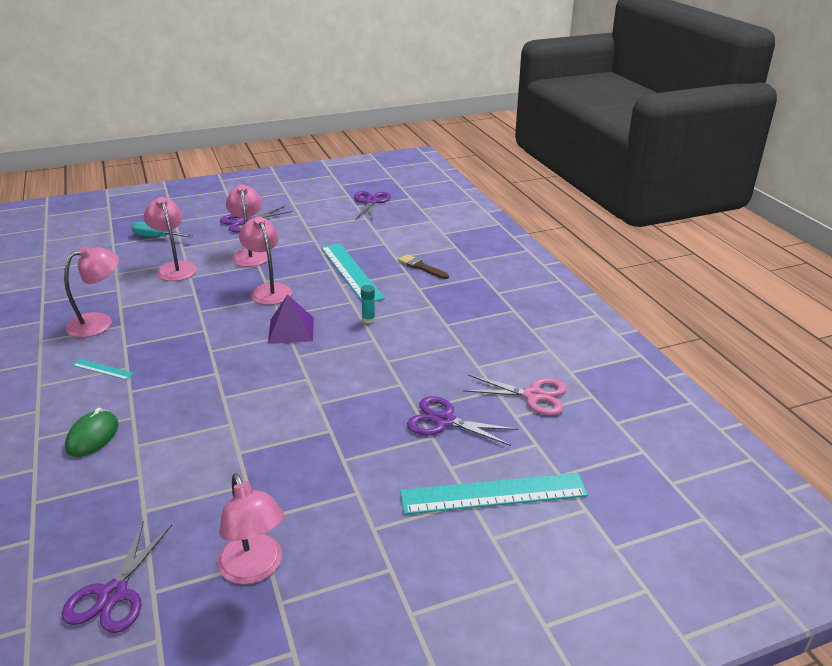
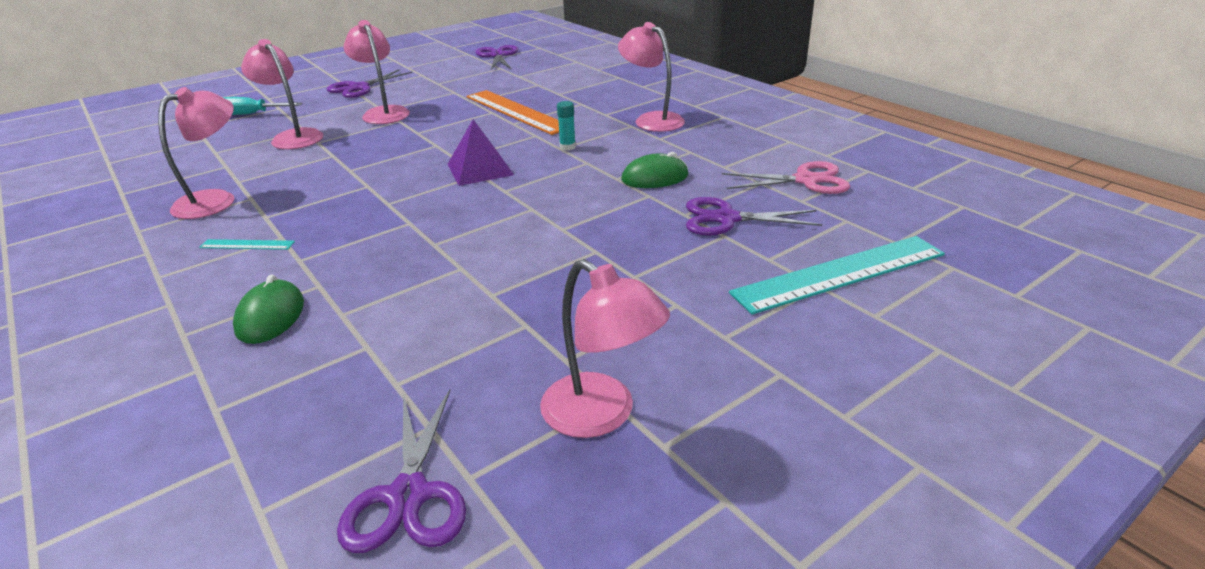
camera: 15 degrees left, 0 degrees up
(268, 290) = (427, 139): pink lamp -> pink lamp (651, 120)
(351, 272) = (517, 111): turquoise ruler -> orange ruler
(416, 367) = (655, 177): none -> green mouse
(421, 267) = (594, 97): brown brush -> none

